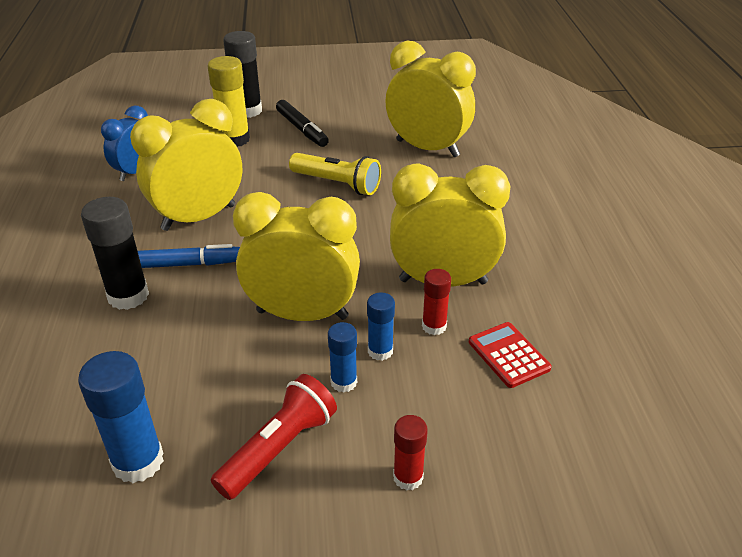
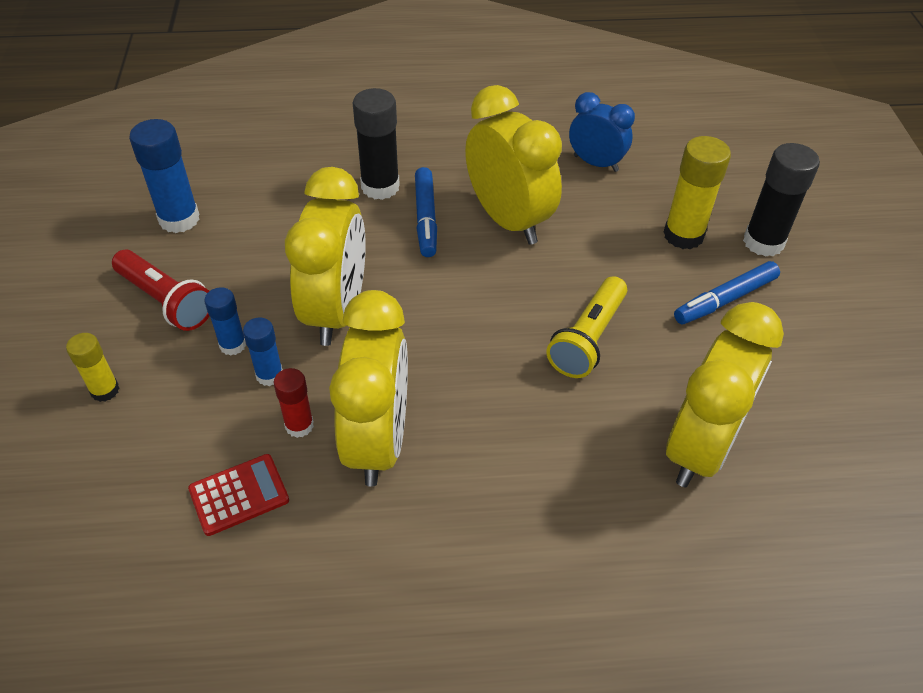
camera: 90 degrees right, 10 degrees up
(302, 129) = (725, 300): black marker -> blue marker
(408, 477) = (105, 390): red glue stick -> yellow glue stick

